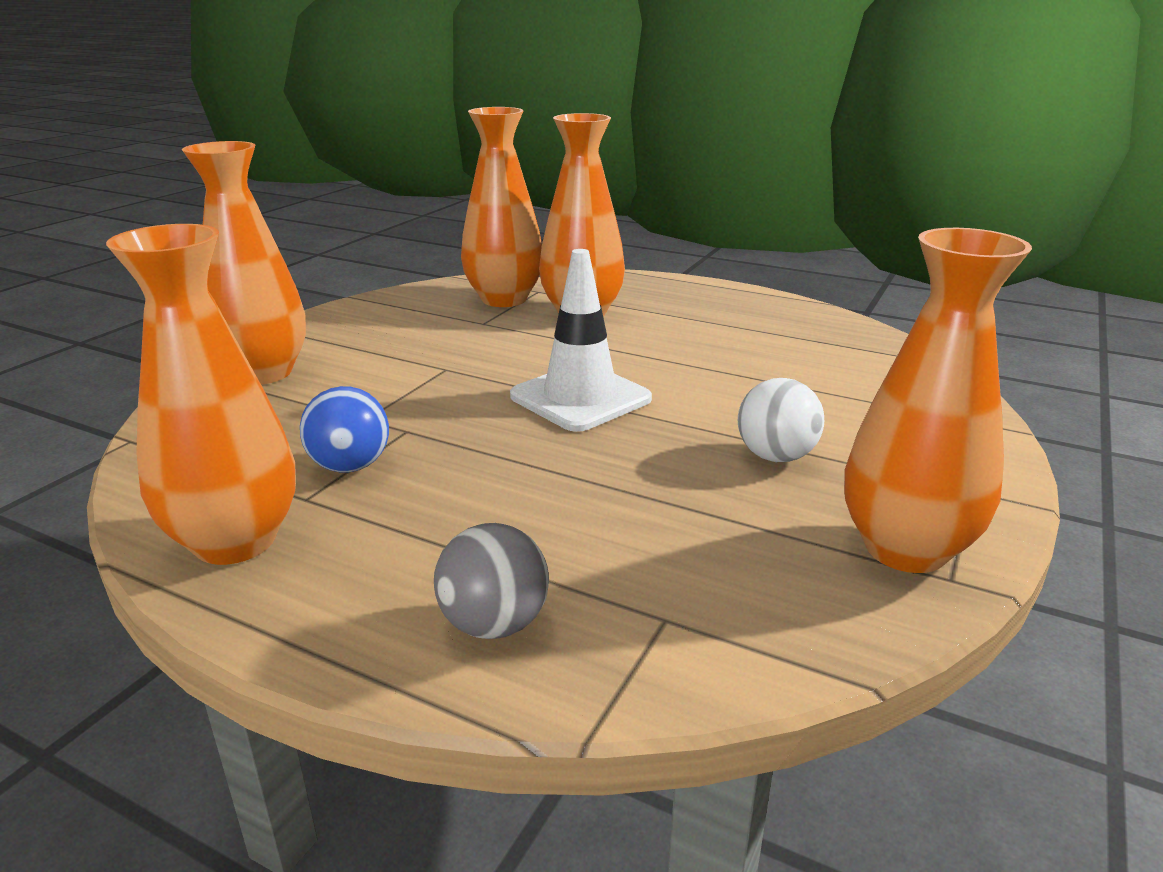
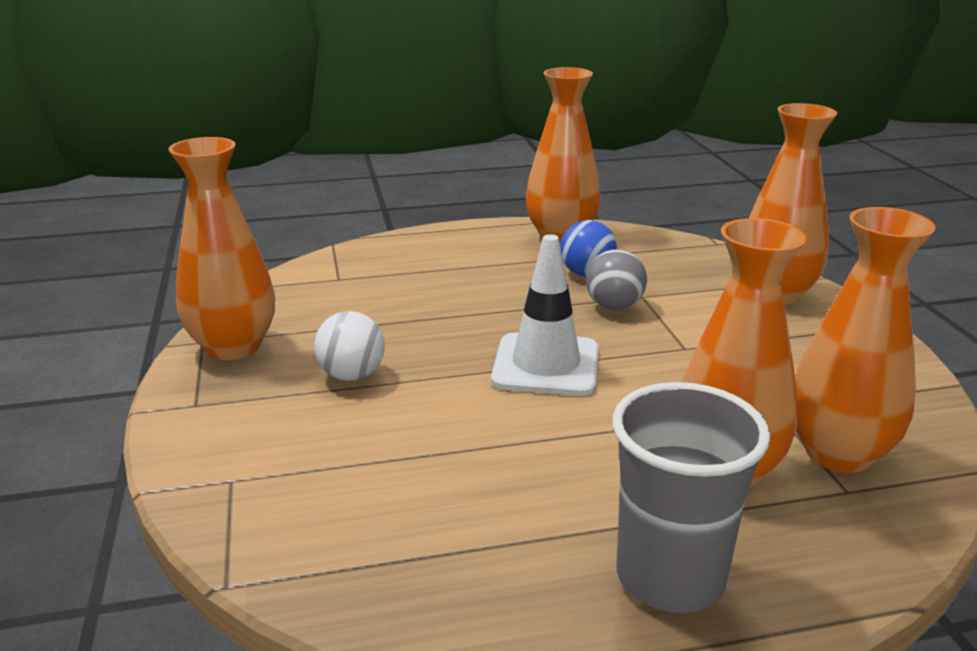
camera: 140 degrees right, 0 degrees up
(494, 624) = (407, 253): grey ball -> grey ball (614, 306)
(691, 298) = (670, 577): none -> grey cup

